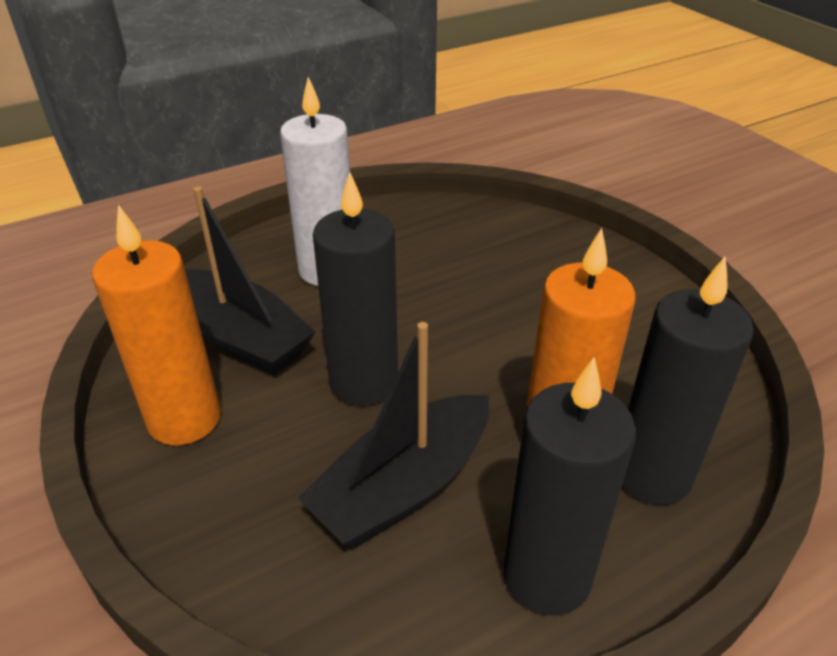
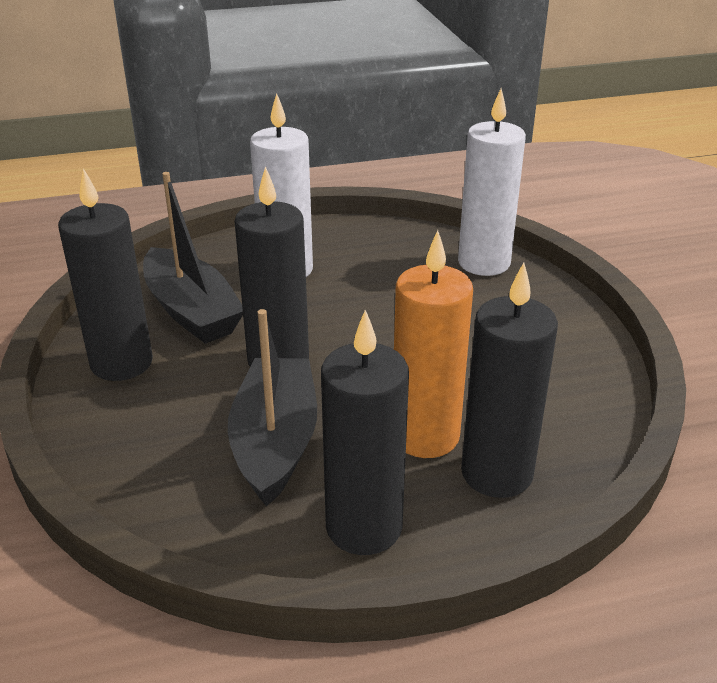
camera: 15 degrees right, 5 degrees down
(184, 419) = (121, 363): orange candle -> black candle
(403, 487) = (275, 442): black boat -> black boat turned 120 degrees clockwise
(525, 231) = (484, 263): none -> white candle

